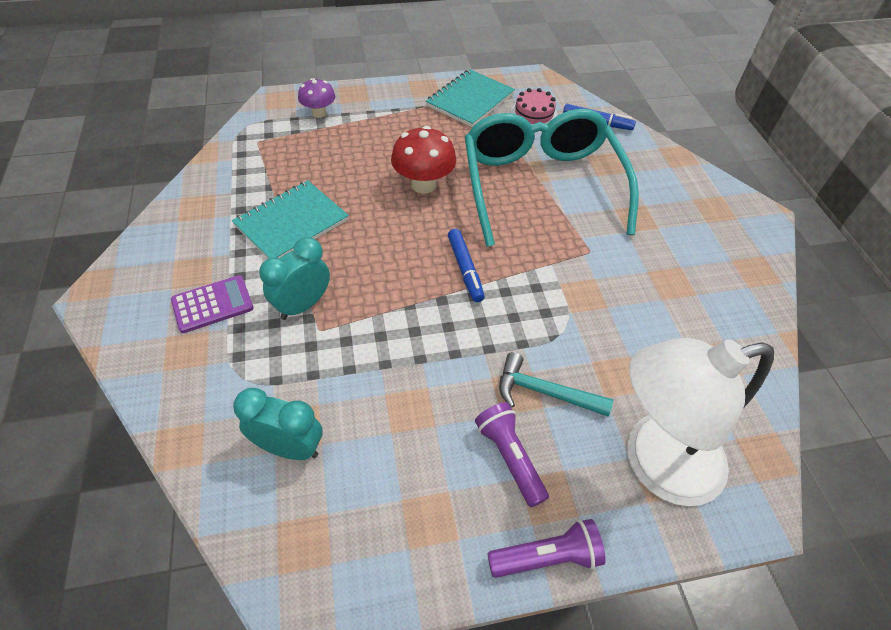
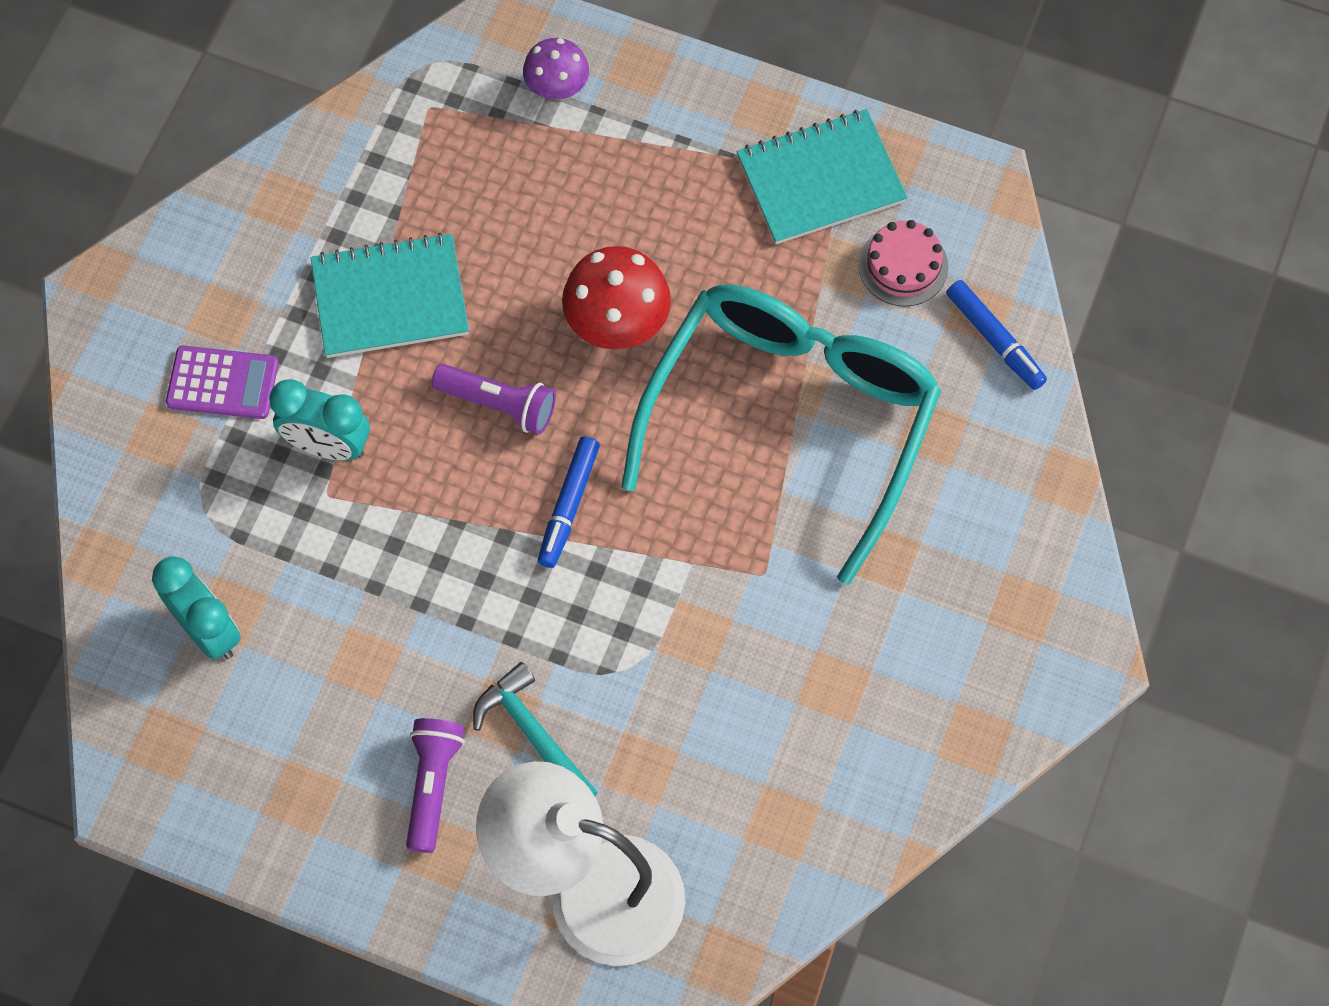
camera: 35 degrees right, 15 degrees up
(303, 305) = (328, 446): turquoise clock -> turquoise clock turned 150 degrees counterclockwise
(547, 556) = (391, 907): purple flashlight -> purple flashlight (499, 404)

